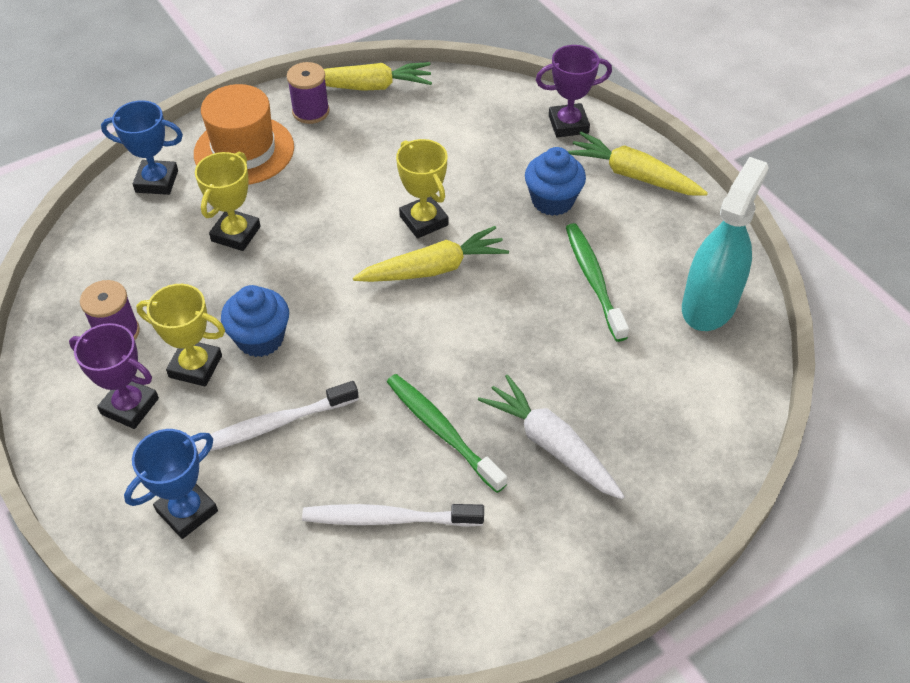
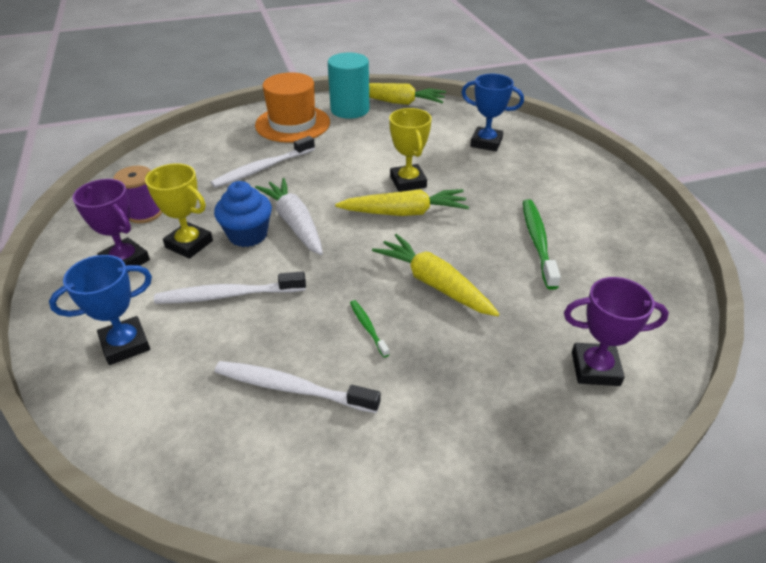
camera: 15 degrees right, 10 degrees down
(157, 181) = (223, 132): blue trophy -> blue trophy (486, 143)
(236, 234) = (263, 168): yellow trophy -> white toothbrush
(311, 111) = (350, 110): purple spool -> turquoise cylinder
(442, 431) = (368, 327): green toothbrush -> green toothbrush, size x0.52
(551, 445) = (464, 359): white carrot -> white carrot (294, 223)
(552, 201) = (516, 185): blue cupcake -> none
(568, 124) = (542, 141): purple trophy -> purple trophy (595, 368)
(633, 175) = (589, 179): yellow carrot -> yellow carrot (434, 284)
(709, 304) = (641, 276): turquoise spray bottle -> none

